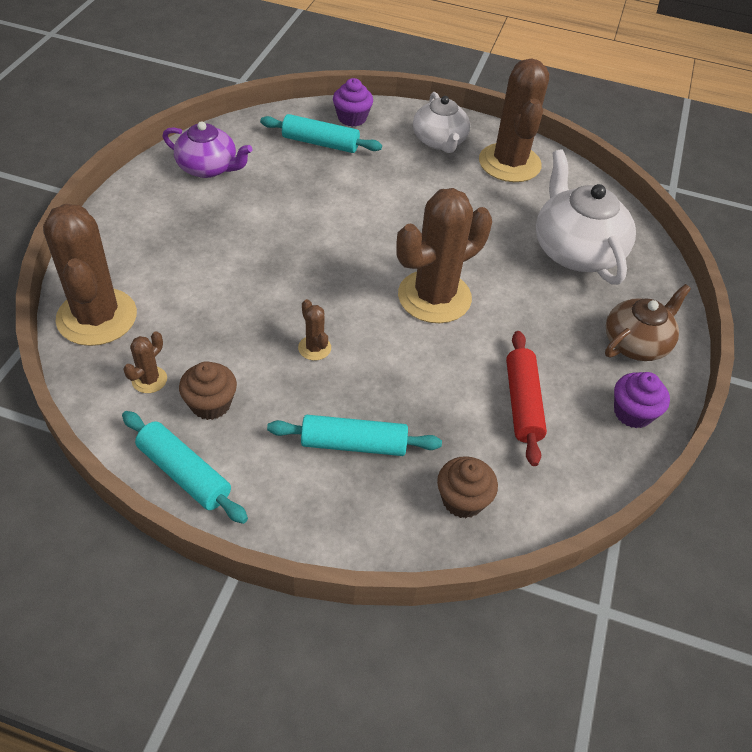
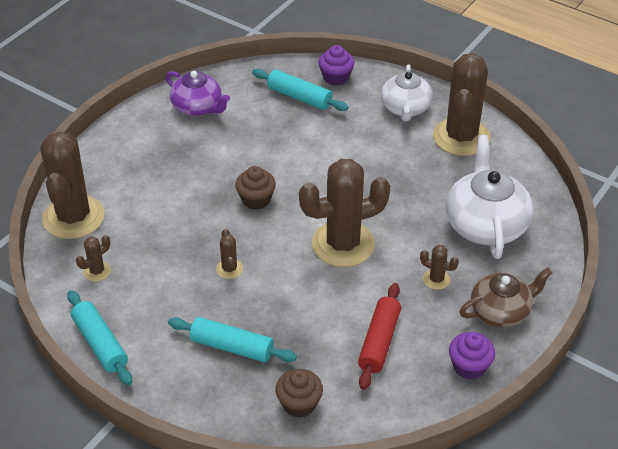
camera: 20 degrees right, 5 degrees down
(210, 404) = (135, 297): brown cupcake -> brown cupcake (256, 199)
(552, 319) = (436, 279): none -> brown cactus

